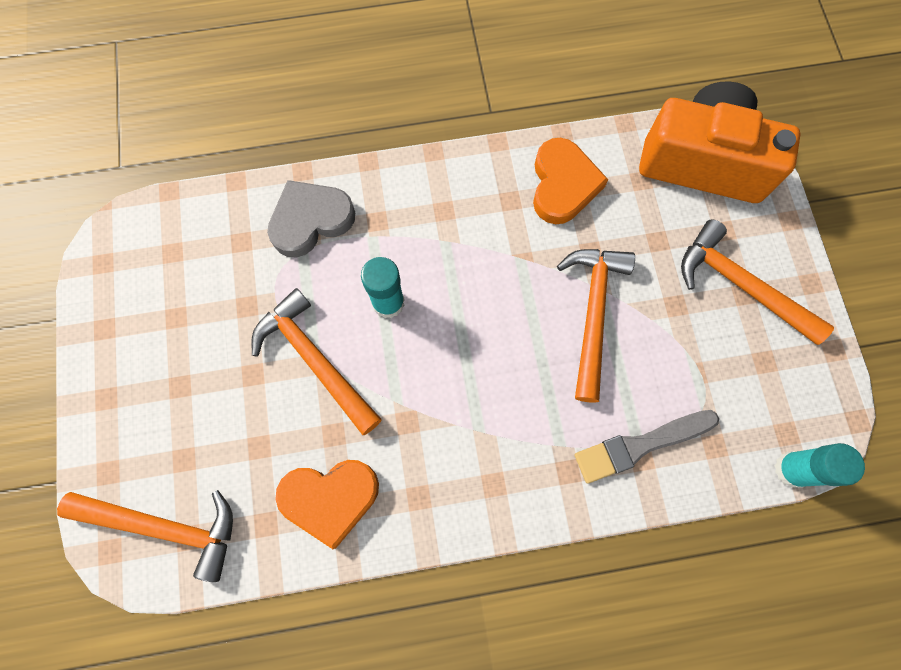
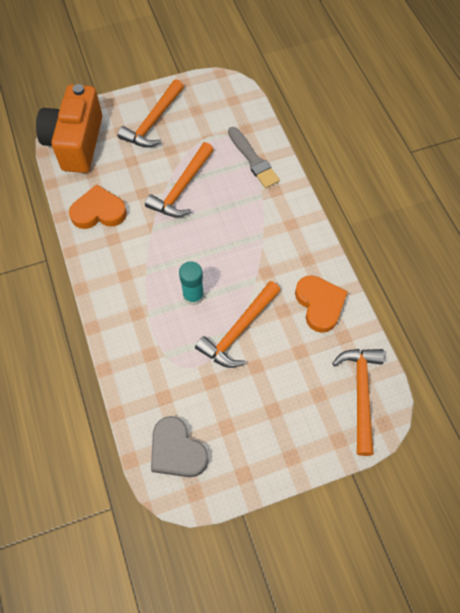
camera: 100 degrees left, 10 degrees down
(310, 220) = (141, 354): grey heart -> grey heart (177, 451)
(592, 314) = (182, 188): orange hammer -> orange hammer turned 60 degrees counterclockwise
(792, 469) = (251, 98): turquoise glue stick -> none

